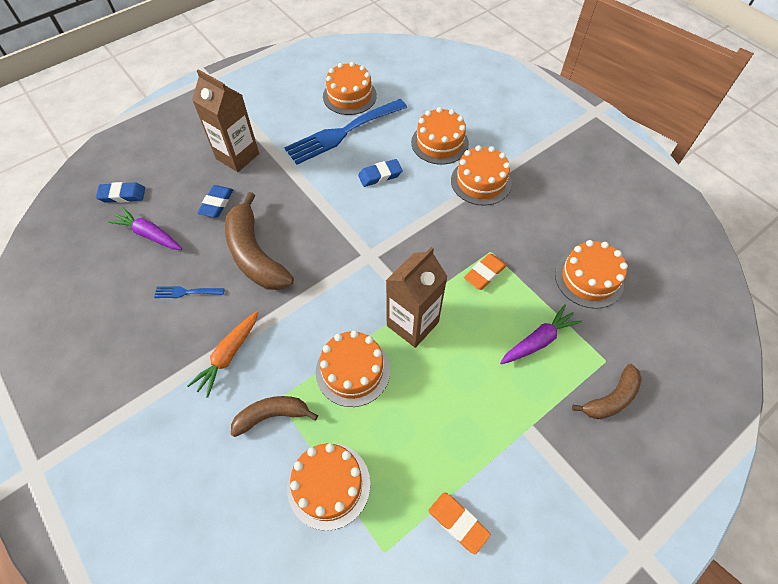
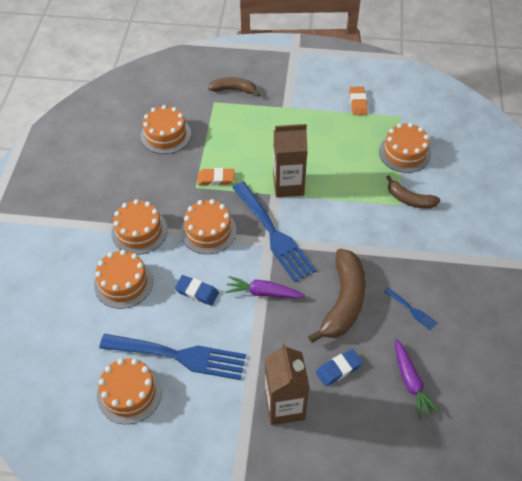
camera: 135 degrees left, 5 degrees down
(122, 195) = (411, 446): blue eraser -> none
(228, 356) = (412, 247): orange carrot -> none
(353, 370) = (346, 188): orange cake -> orange cake (208, 231)
(372, 264) = (274, 234): none -> blue fork
(538, 340) = (233, 131): purple carrot -> purple carrot (263, 292)

